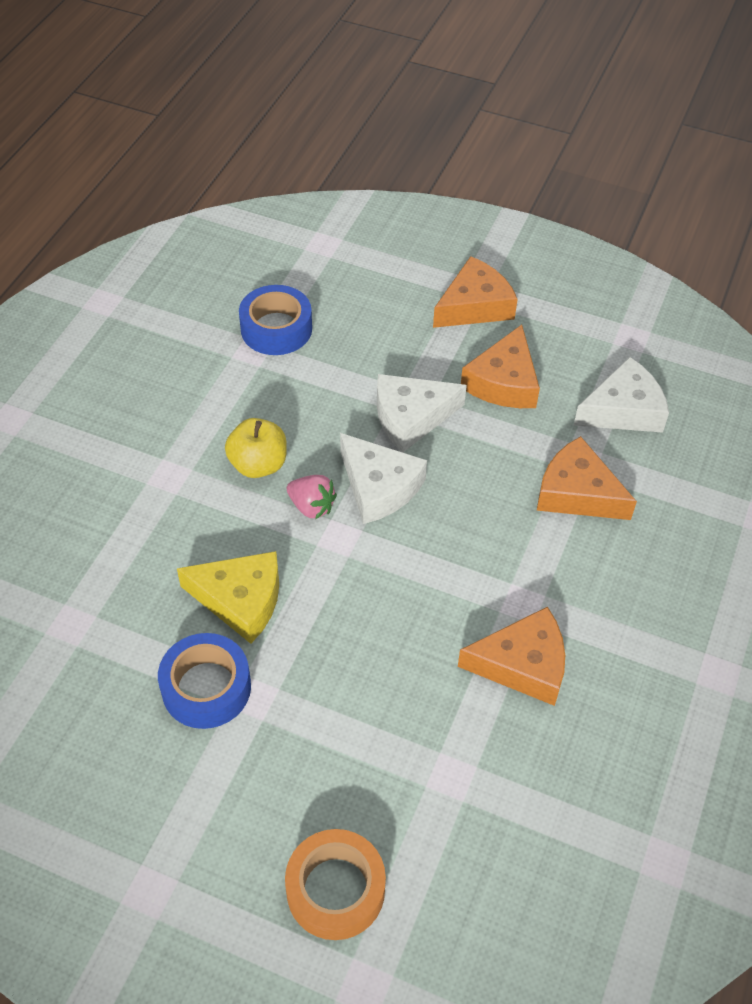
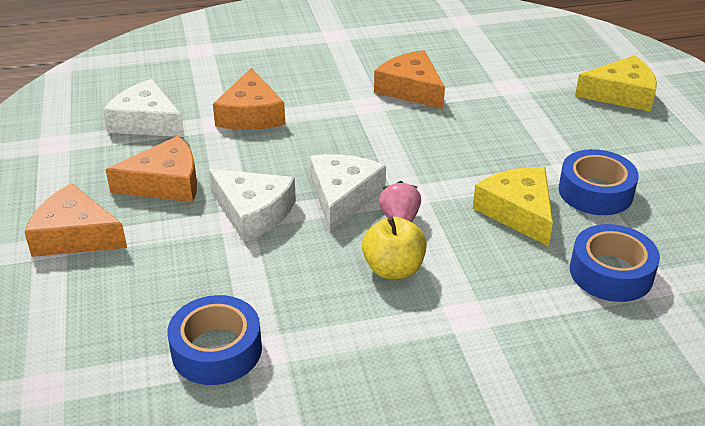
camera: 125 degrees left, 15 degrees down
(110, 604) = (611, 273): none -> blue tape
(335, 890) = (621, 94): orange tape -> yellow cheese

